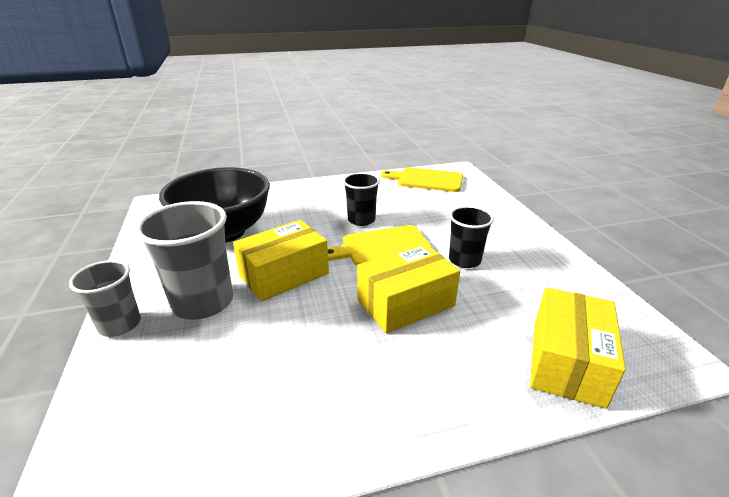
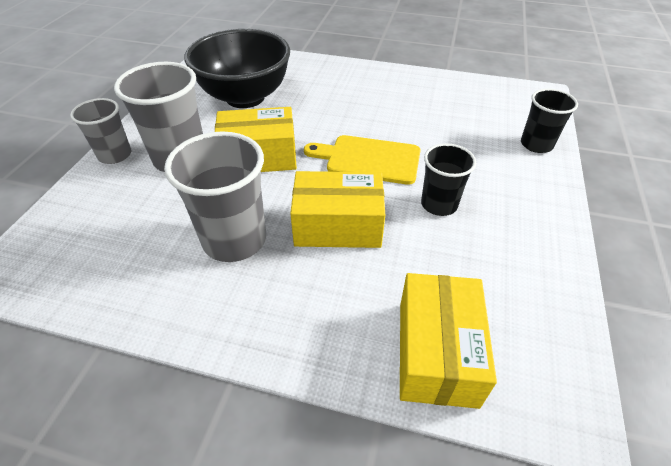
camera: 30 degrees right, 15 degrees up
(326, 350) = (234, 239): none -> grey cup
(361, 220) = (375, 123): black cup -> black cup (536, 144)
(426, 180) = (489, 96): yellow cutting board -> none
(567, 362) = (437, 352): yellow box -> yellow box turned 45 degrees counterclockwise

